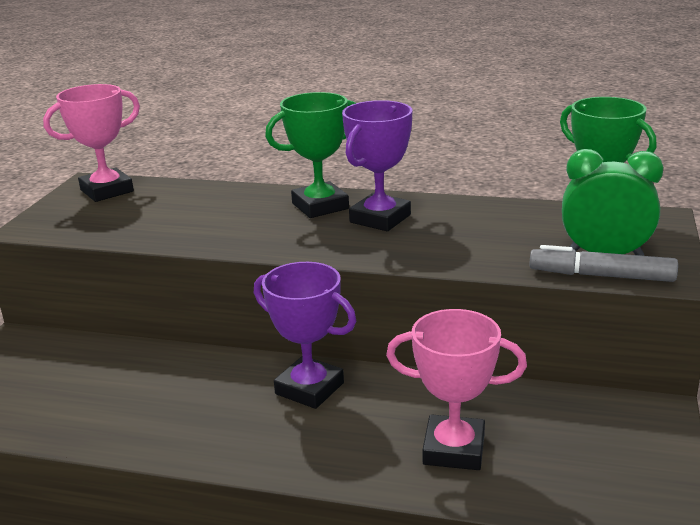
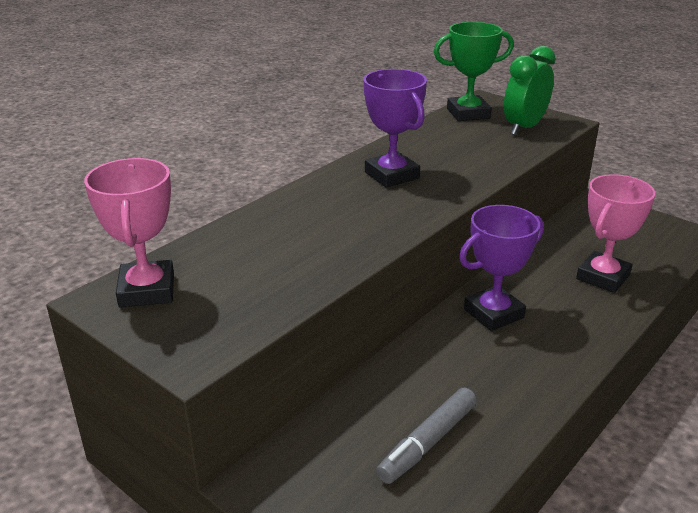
camera: 65 degrees left, 5 degrees up
(320, 206) = (337, 191): green trophy -> none
(601, 276) = (551, 137): grey marker -> grey marker (428, 443)

